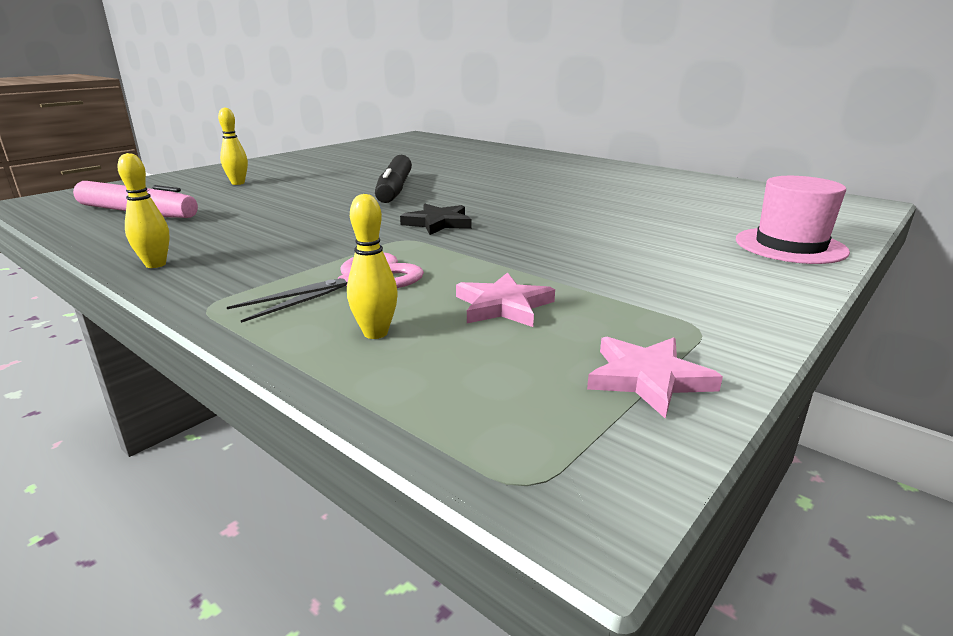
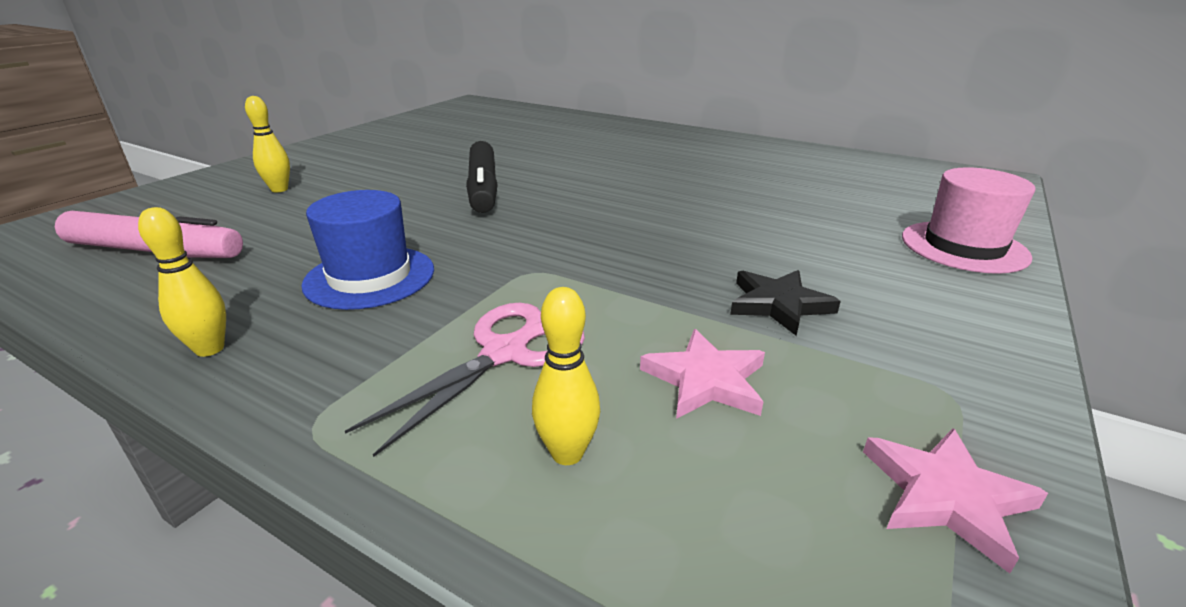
camera: 10 degrees left, 5 degrees up
(282, 235) = (370, 277): none -> blue hat
(438, 223) = (560, 241): black star -> black star (778, 304)

